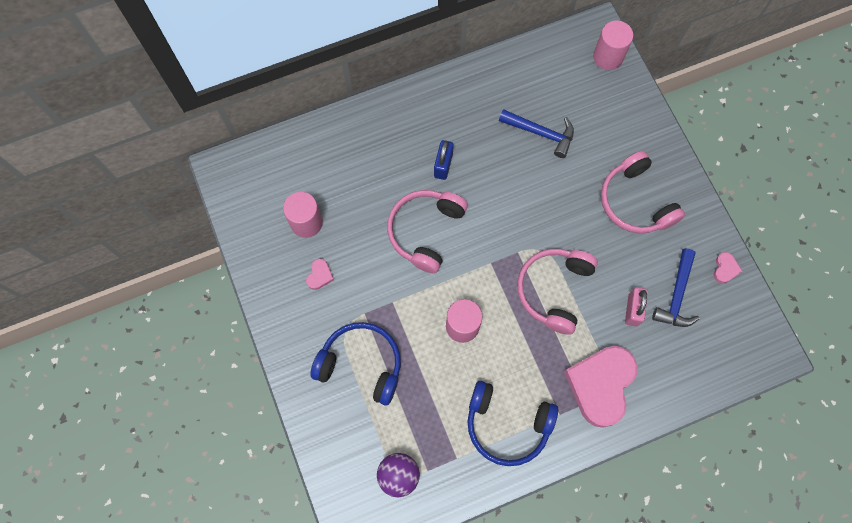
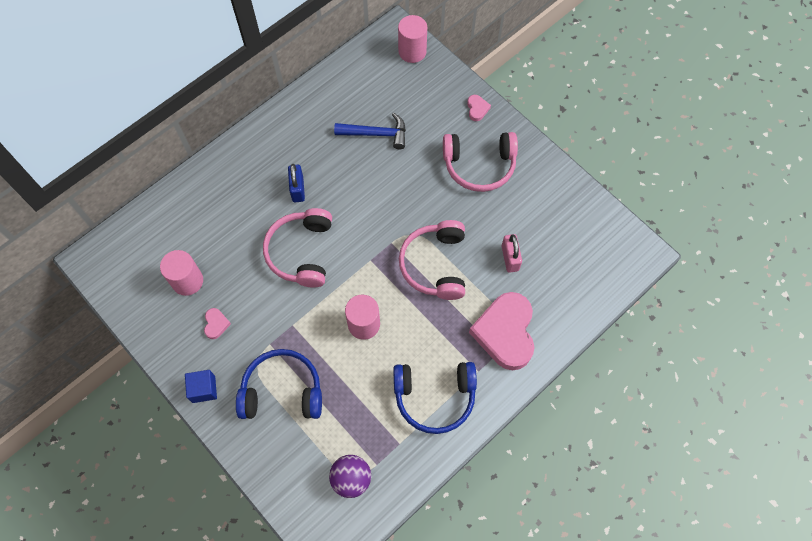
camera: 20 degrees left, 5 degrees down
(287, 335) = (203, 389): none -> blue cube
(635, 202) = (479, 165): pink headphones -> pink headphones turned 45 degrees counterclockwise
(676, 295) = (543, 233): blue hammer -> none
(725, 269) = (576, 197): pink heart -> pink heart (477, 109)

